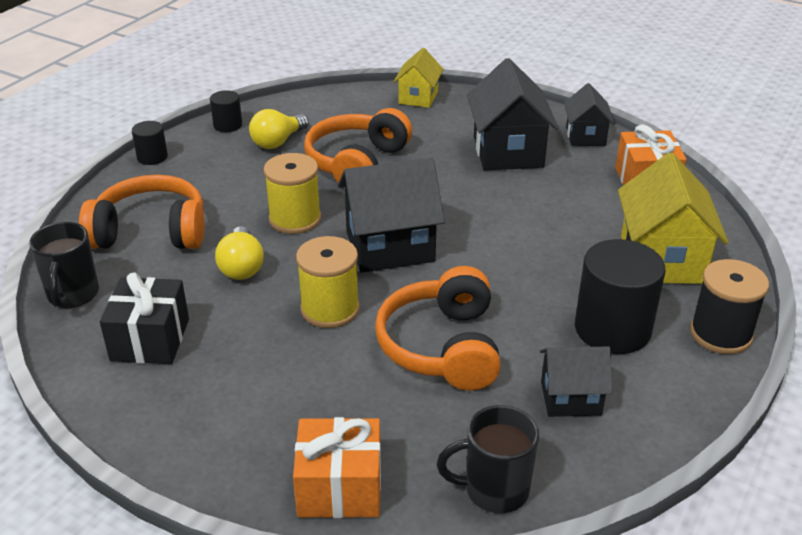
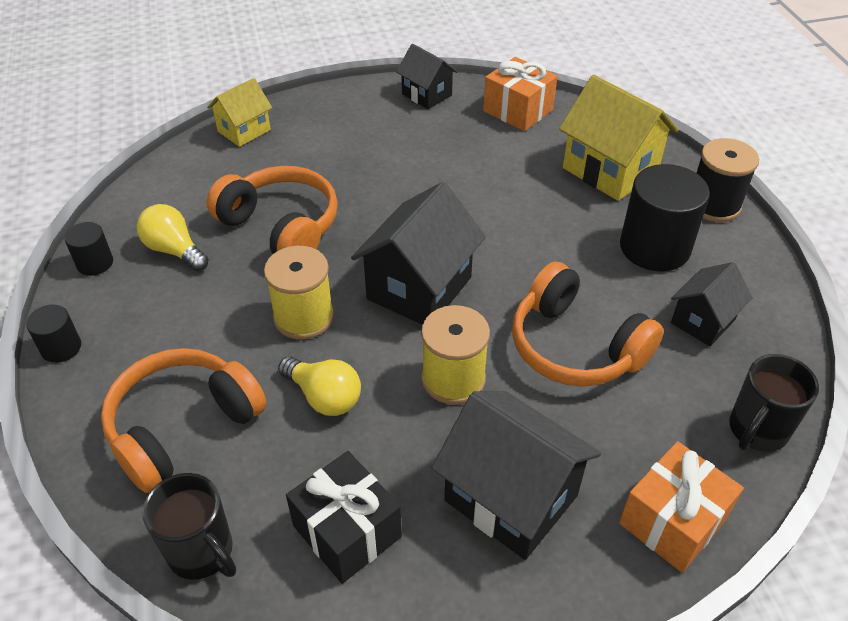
camera: 45 degrees left, 10 degrees up
(278, 142) = (174, 250): yellow light bulb -> yellow light bulb turned 135 degrees clockwise
(357, 163) = (281, 227): orange headphones -> orange headphones turned 150 degrees clockwise
(418, 97) = (244, 131): yellow house -> yellow house turned 75 degrees clockwise
(508, 152) = (389, 142): black house -> black house (511, 498)

